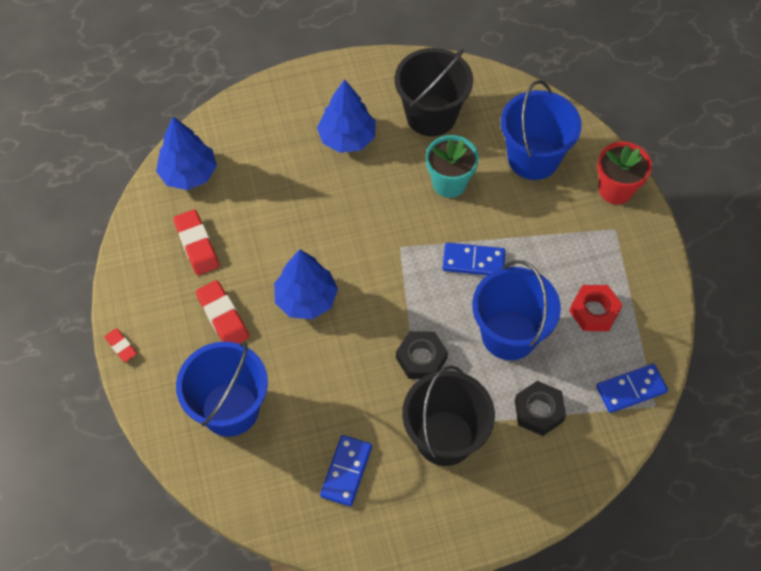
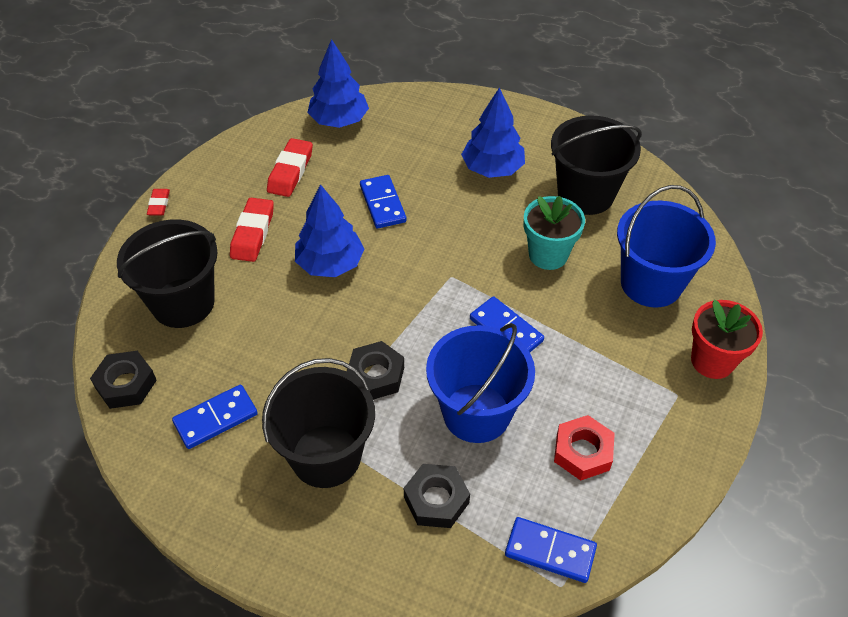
camera: 40 degrees right, 10 degrees down
(230, 409) = (183, 303): blue bucket -> black bucket
(256, 498) = (126, 384): none -> black nut
(295, 223) = (383, 204): none -> blue domino

